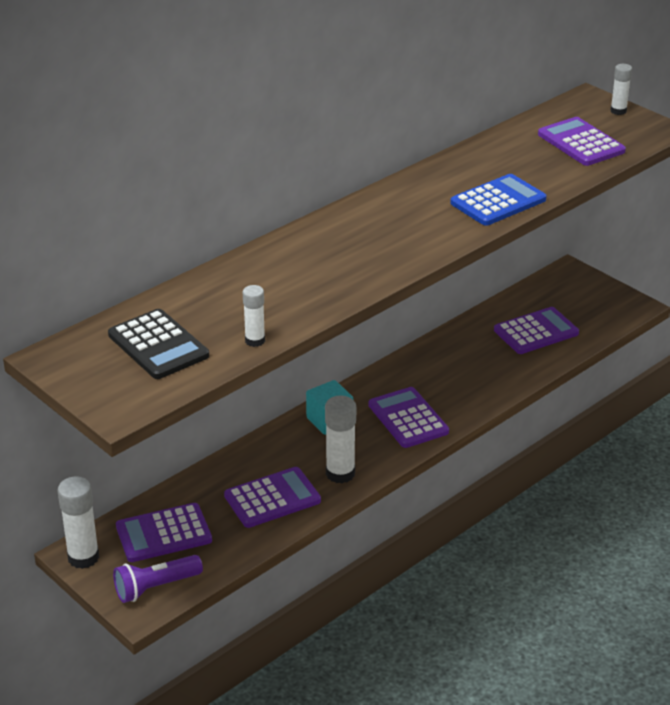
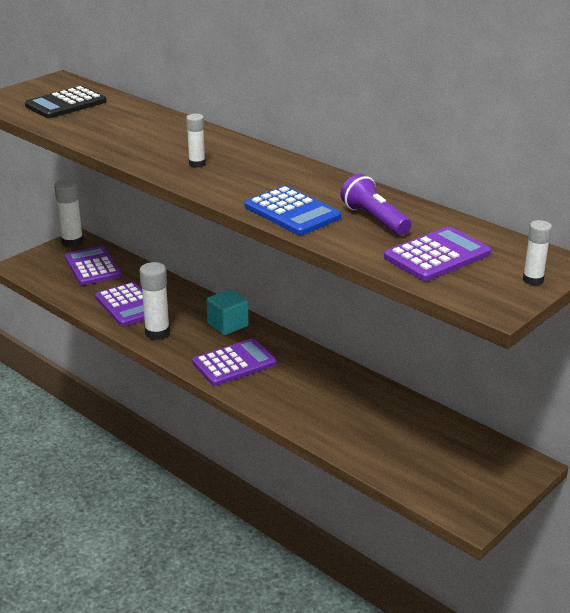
camera: 85 degrees right, 5 degrees down
(155, 587) = (37, 269): purple flashlight -> purple flashlight (374, 219)
(255, 341) = (65, 130): white glue stick -> white glue stick (197, 164)
(536, 332) = (393, 439): purple calculator -> none

